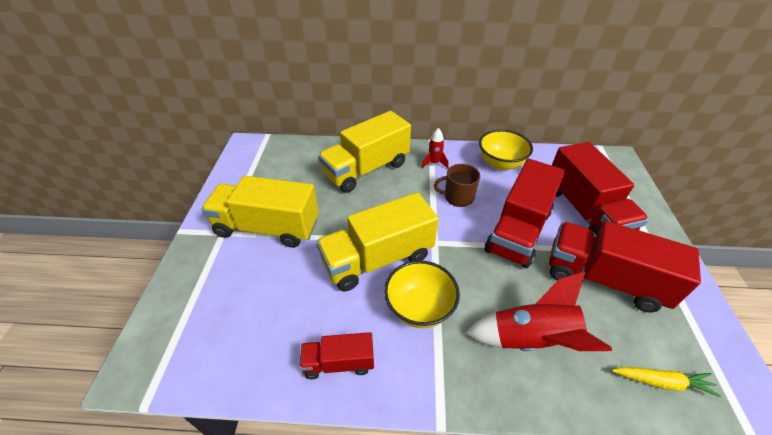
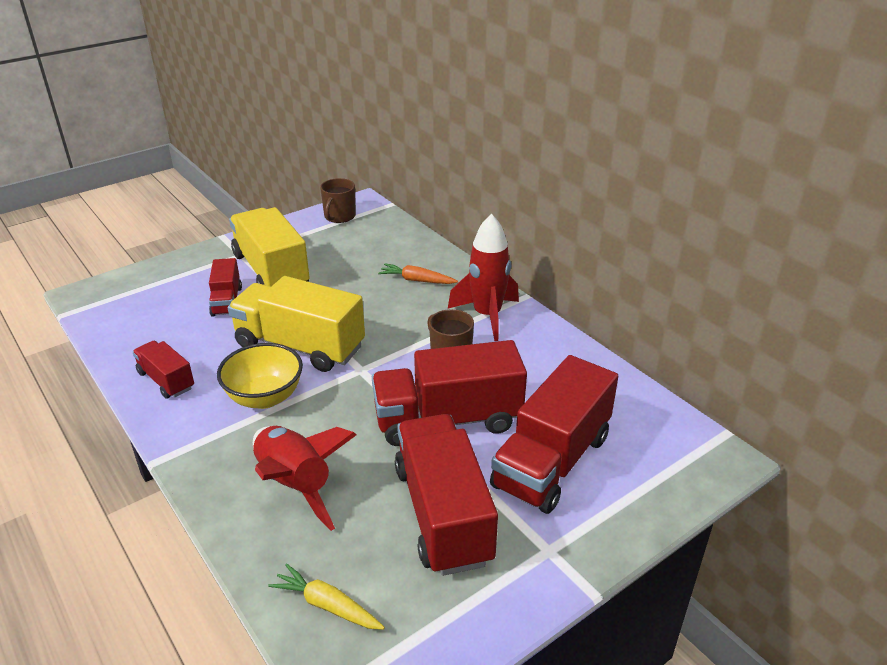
camera: 50 degrees right, 10 degrees down
(247, 162) = (339, 216): none -> brown mug
(275, 271) = (227, 301): none -> red truck
(366, 169) = (417, 280): yellow truck -> orange carrot
(434, 163) = (487, 316): red rocket -> red rocket, size x1.93
(500, 163) = (555, 361): yellow bowl -> none
(662, 382) = (327, 605): yellow carrot -> yellow carrot turned 150 degrees clockwise

